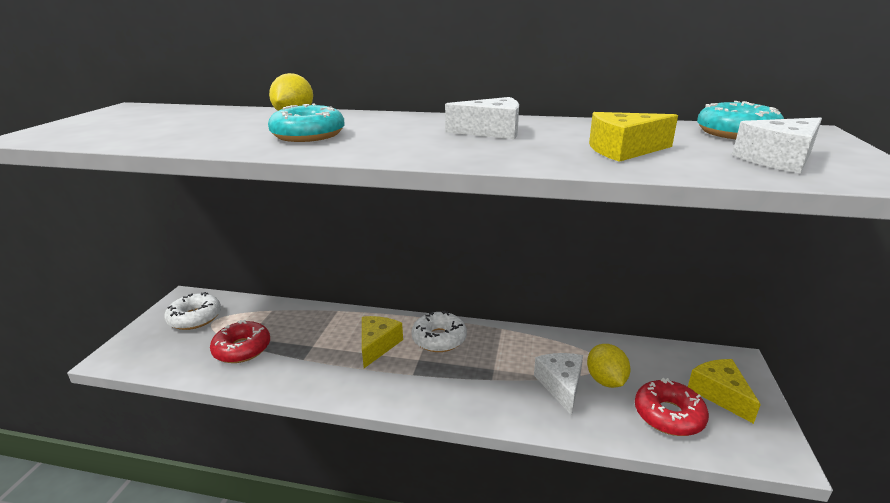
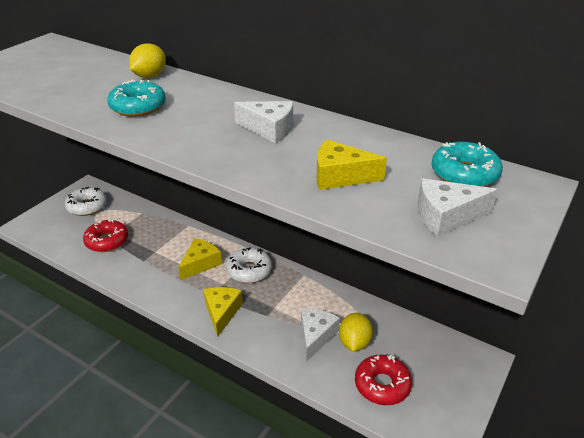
camera: 20 degrees right, 10 degrees up
(719, 394) = (440, 382): yellow cheese -> yellow cheese (222, 312)

